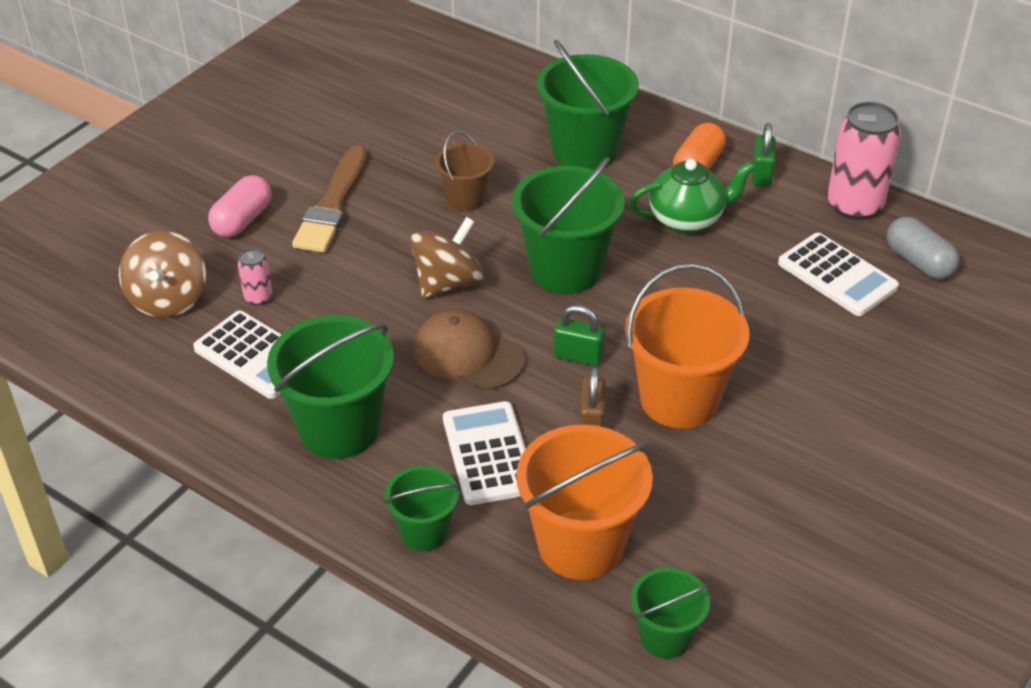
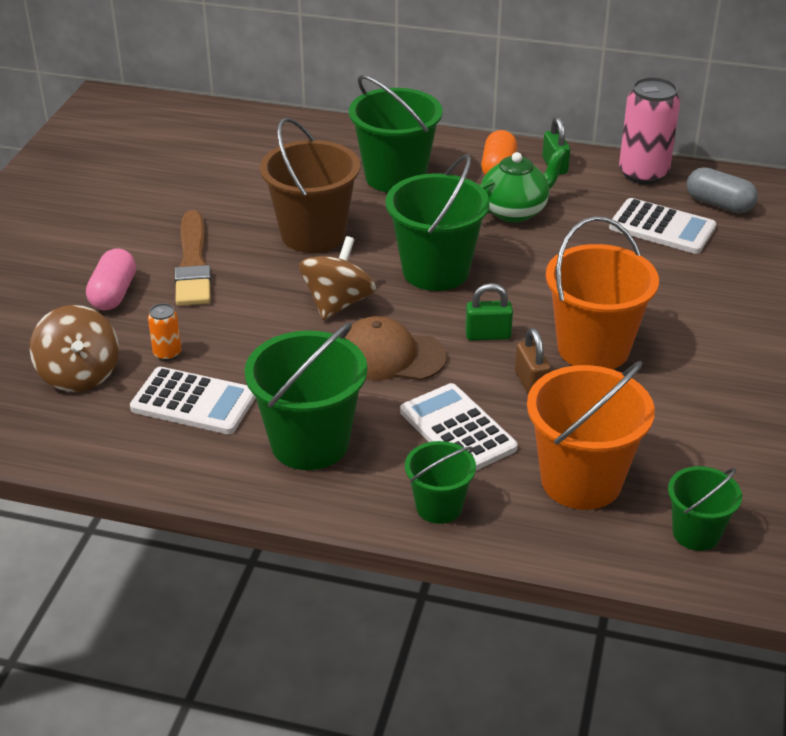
camera: 20 degrees left, 5 degrees down
(258, 297) = (167, 353): pink can -> orange can
(465, 199) = (313, 234): brown bucket -> brown bucket, size x1.78

